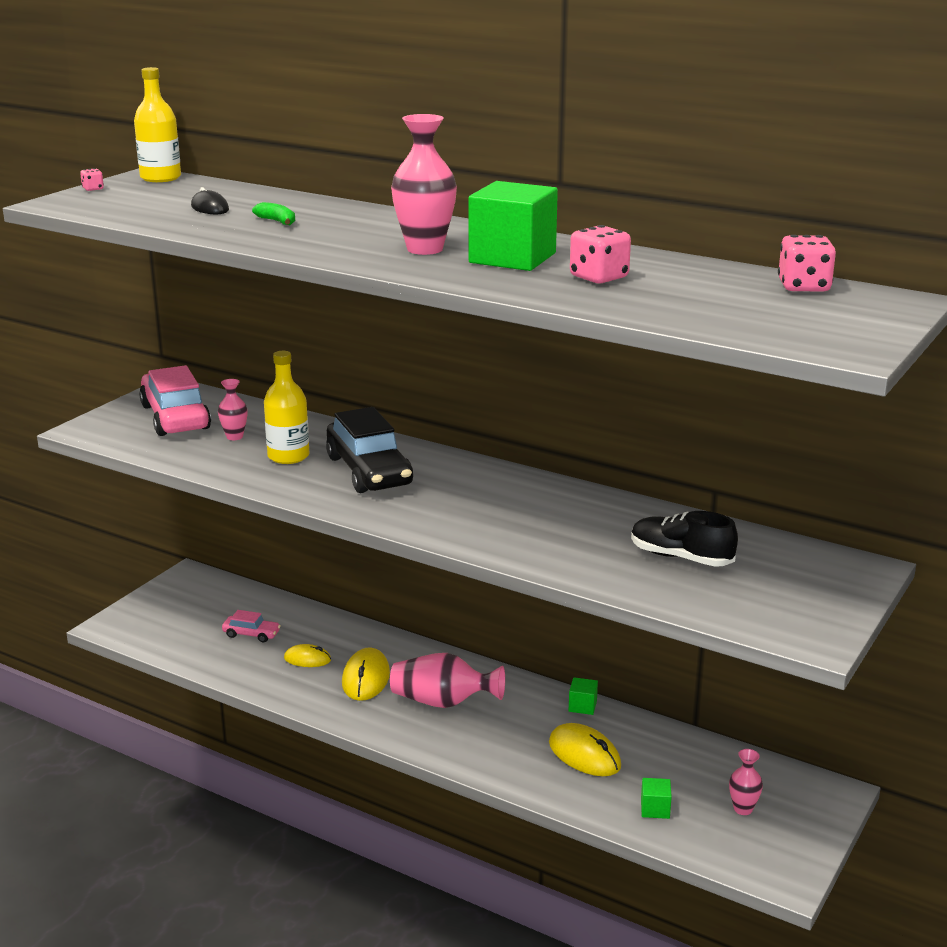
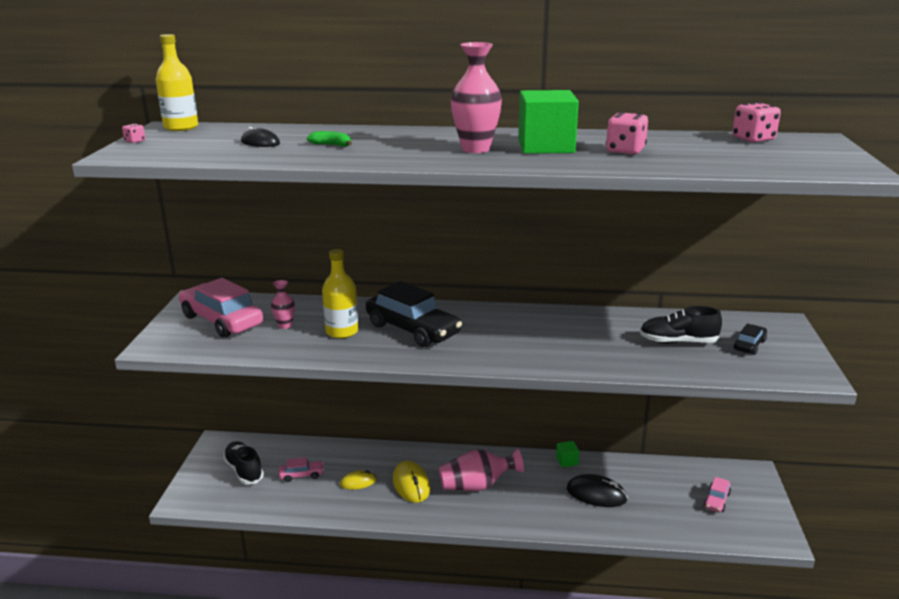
camera: 25 degrees left, 0 degrees up
(194, 613) = (244, 470): none -> black shoe
(584, 754) = (596, 494): yellow mouse -> black mouse
(655, 809) = (669, 518): green cube -> none
(743, 809) = (716, 500): pink vase -> pink car
(775, 583) = (749, 345): none -> black car

